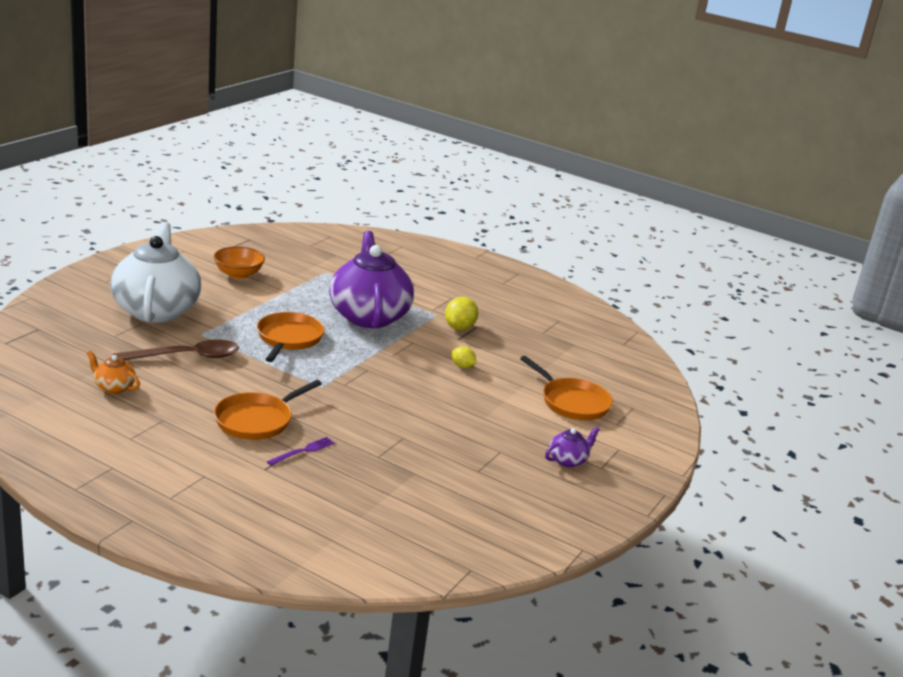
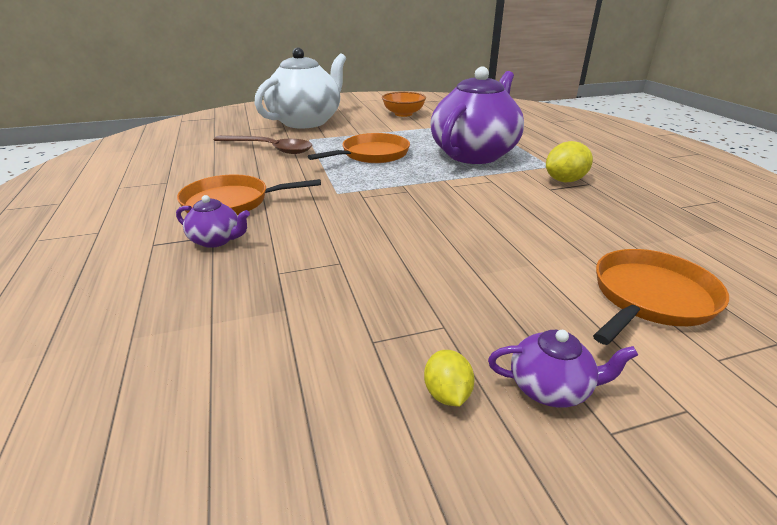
camera: 45 degrees right, 5 degrees up
(114, 387) = (183, 154): orange teapot -> none
(303, 451) = (216, 240): purple fork -> purple teapot
(462, 366) = (522, 213): yellow lemon -> yellow lemon (447, 394)
(572, 402) = (650, 297): orange pan -> orange pan turned 135 degrees counterclockwise

